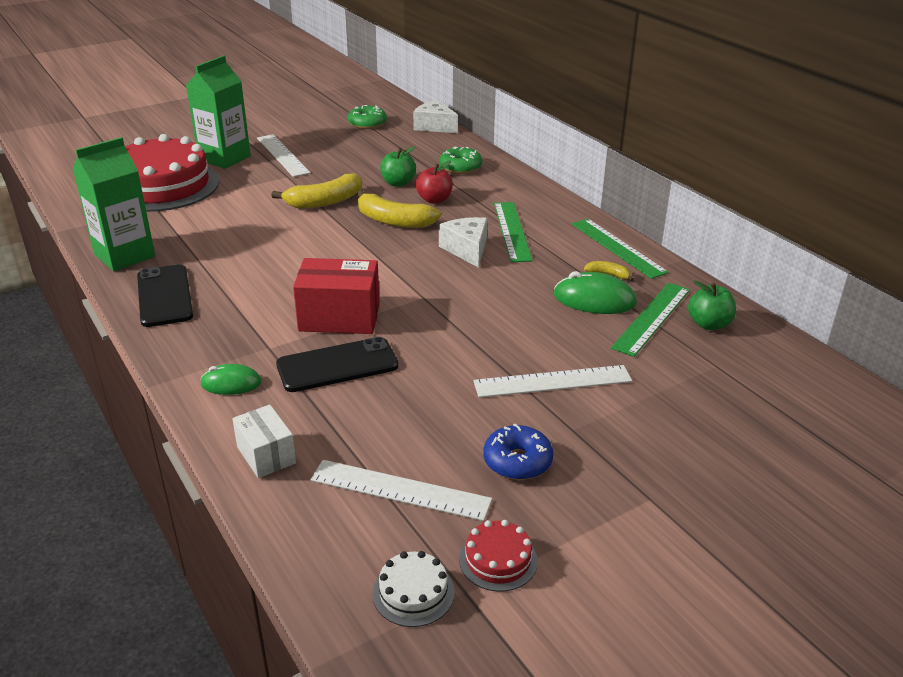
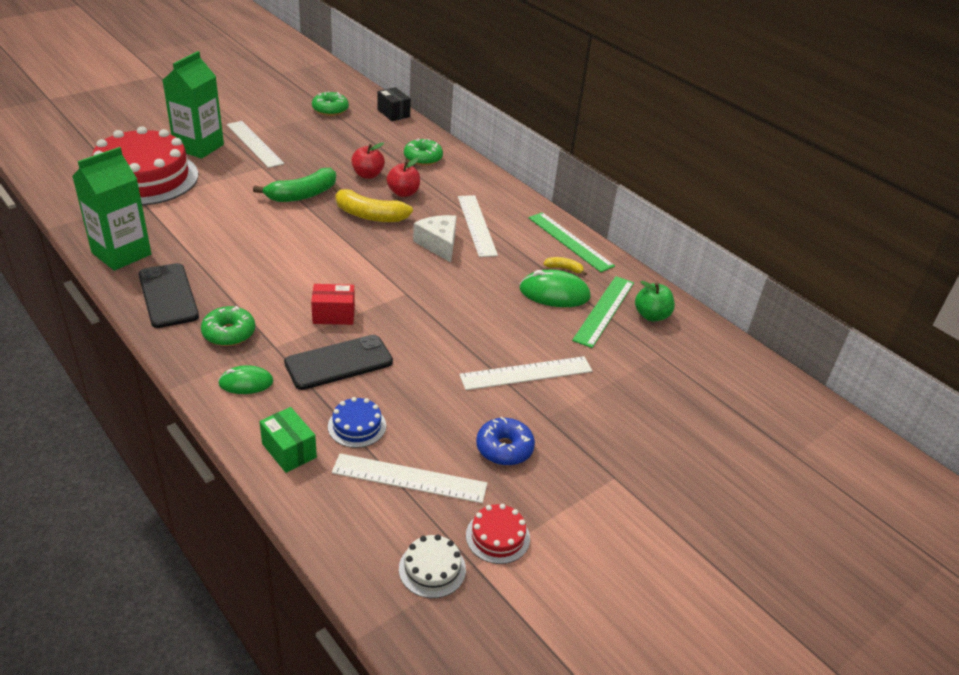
camera: 10 degrees left, 5 degrees up
(222, 333) = (229, 333): none -> green donut
(266, 455) = (289, 450): white box -> green box
(325, 202) = (302, 195): yellow banana -> green banana
(339, 317) = (333, 315): red box -> red box, size x0.60
(347, 431) = (357, 426): none -> blue cake
(398, 183) = (367, 175): green apple -> red apple
(434, 126) = (393, 113): white cheese -> black box
(512, 231) = (477, 225): green ruler -> white ruler

